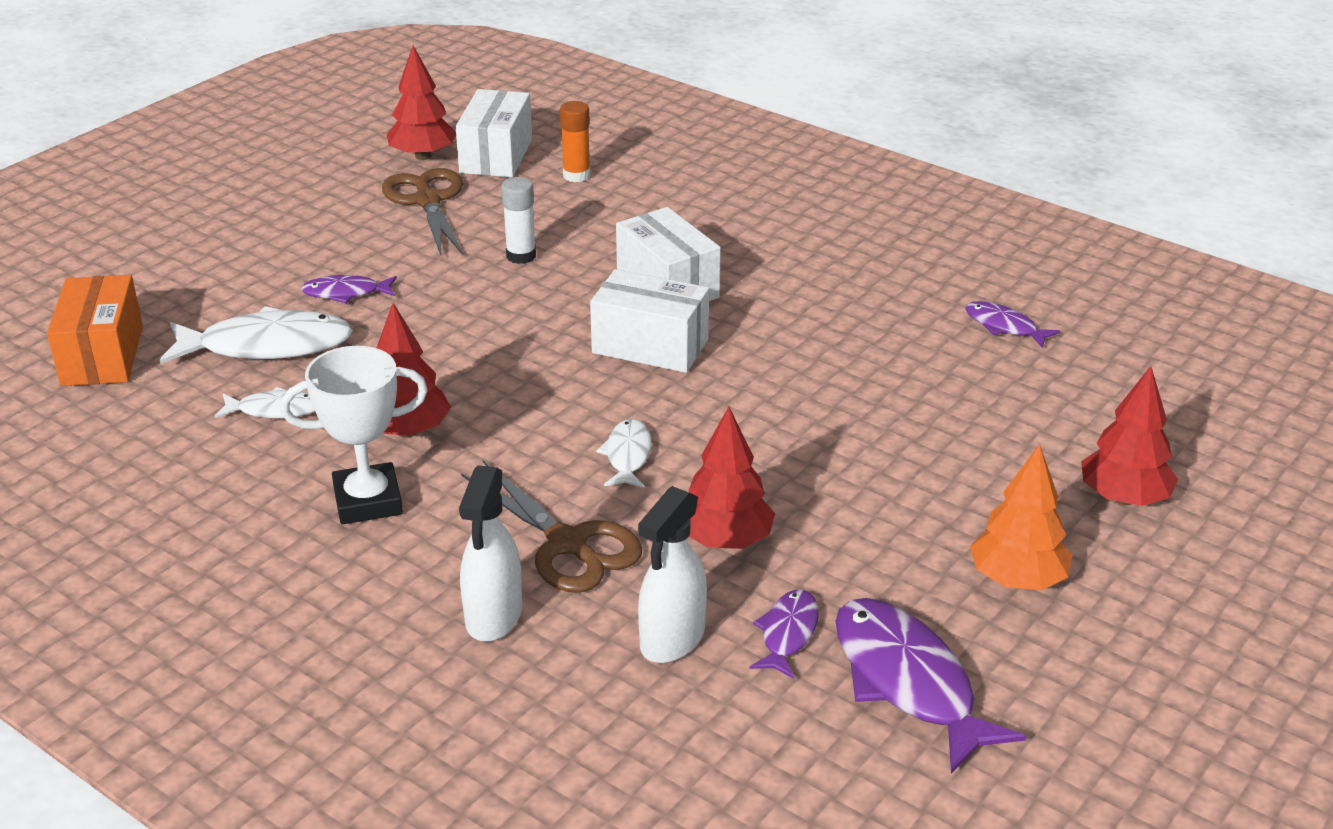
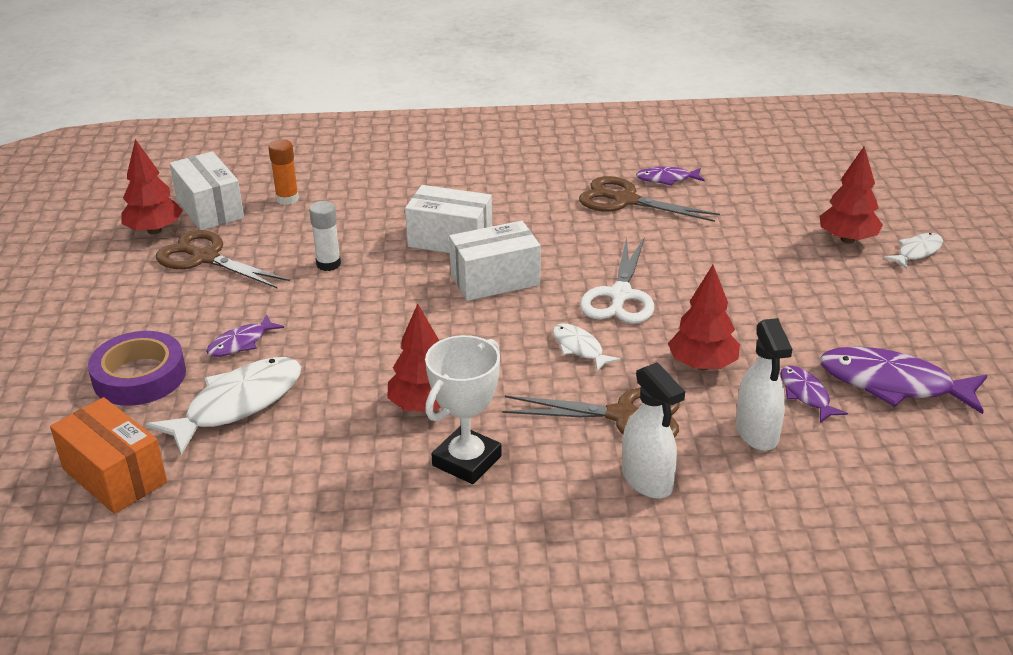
camera: 40 degrees left, 0 degrees up
(232, 282) = (139, 376): none -> purple tape
(275, 410) = (311, 441): white fish -> white fish (917, 252)
(751, 425) = (620, 295): none -> white scissors
(917, 328) = (625, 200): none -> brown scissors
(1017, 580) = (863, 305): orange tree -> none

